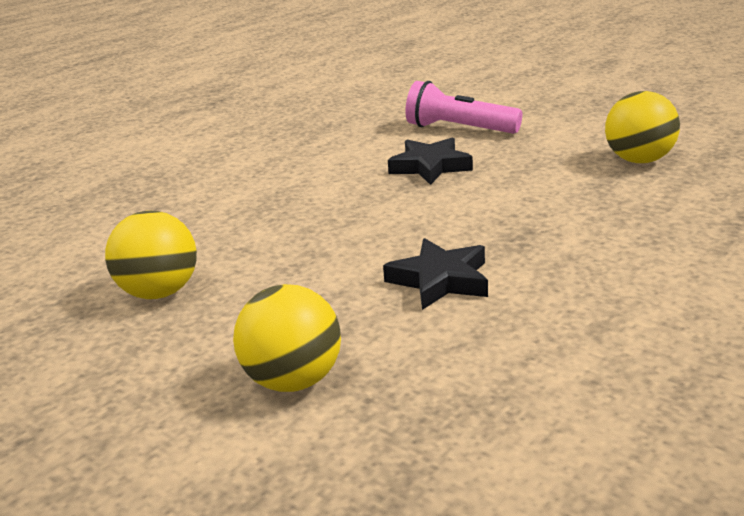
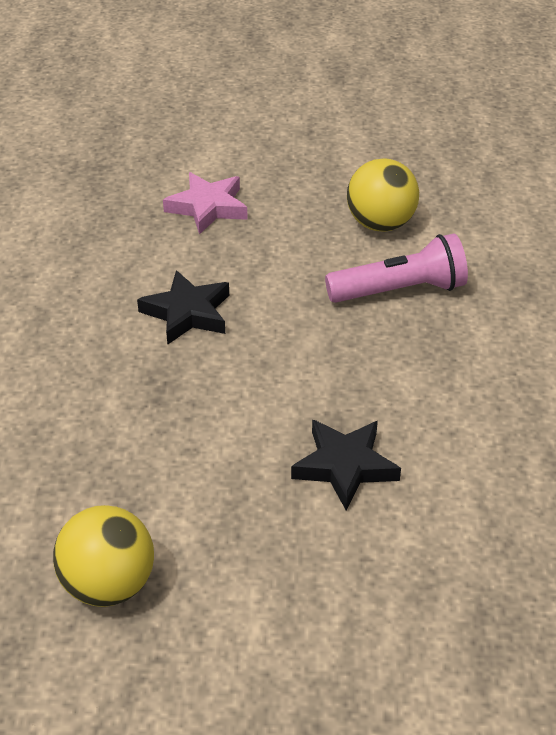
camera: 140 degrees right, 15 degrees up
(293, 380) = (208, 207): yellow ball -> pink star
(459, 129) = (394, 574): pink flashlight -> pink flashlight (400, 291)

